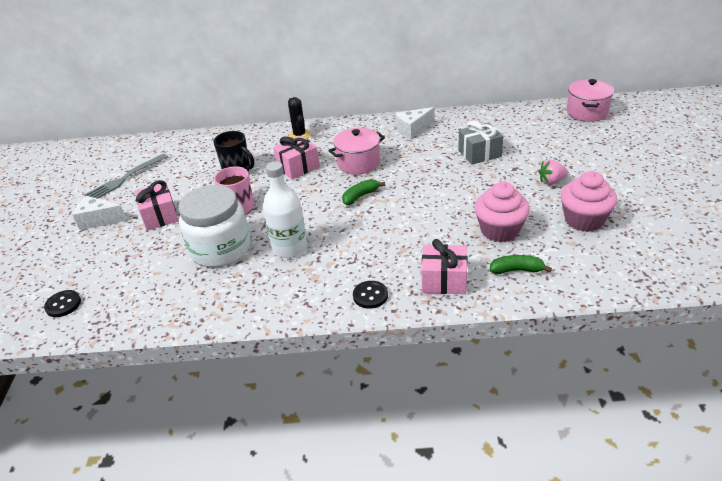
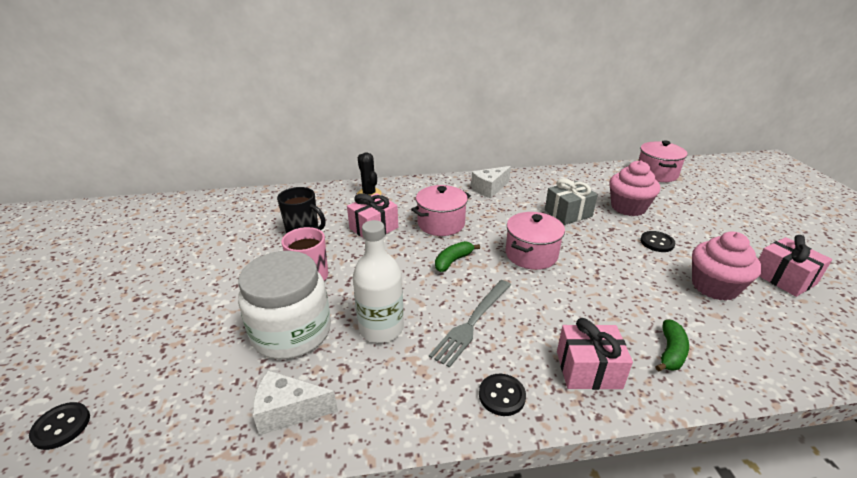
camera: 10 degrees left, 5 degrees down
(98, 220) = (128, 295): white cheese -> white cheese (288, 411)
(125, 178) = (167, 241): grey fork -> grey fork (472, 322)
(160, 216) = (210, 288): pink gift -> pink gift (784, 278)
(431, 191) = (531, 254): none -> pink pot
(499, 230) = (627, 300): pink cupcake -> pink cupcake (628, 207)
(517, 270) = (670, 352): green banana -> green banana turned 120 degrees clockwise
(551, 181) = (657, 243): pink strawberry -> black button

